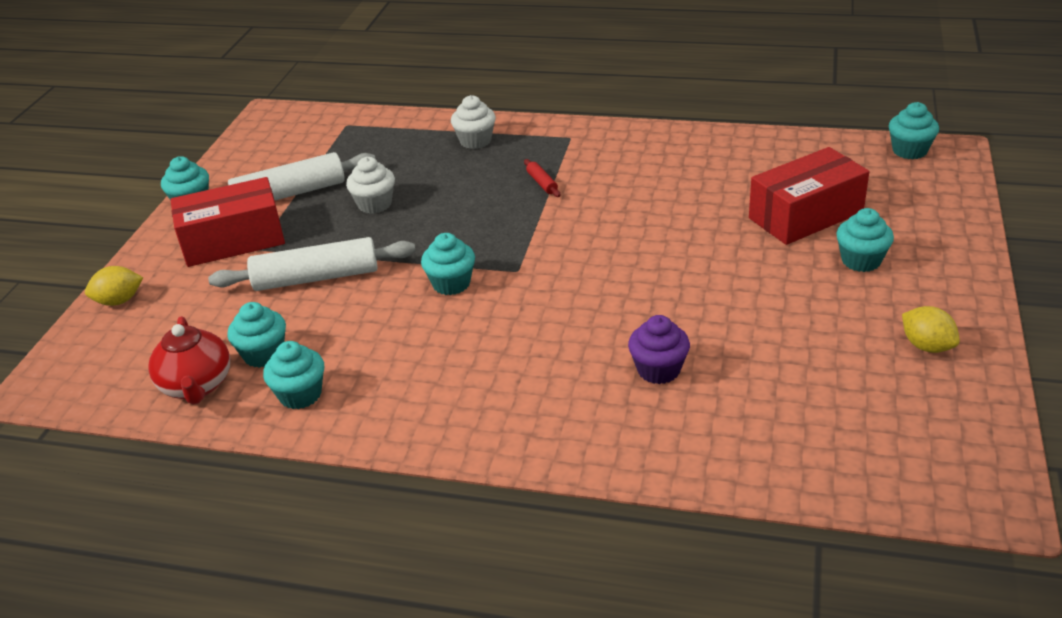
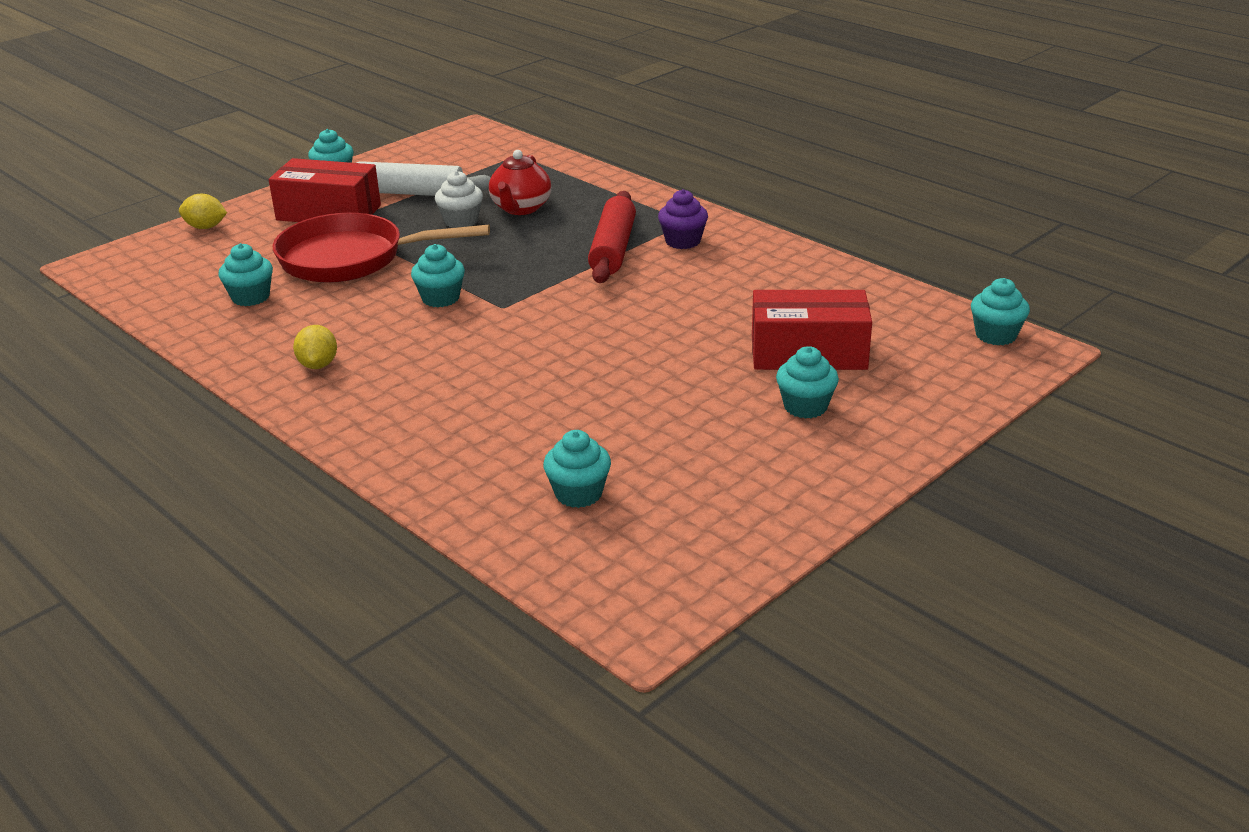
camera: 30 degrees right, 5 degrees down
(197, 386) = (184, 301): red teapot -> red teapot (520, 208)
(300, 395) = (240, 333): turquoise cupcake -> turquoise cupcake (578, 493)
(316, 277) = (351, 259): white rolling pin -> red pan
(475, 141) = (603, 199): white cupcake -> none
(542, 183) = (612, 249): red rolling pin -> red rolling pin, size x2.37
(658, 370) = (511, 419): purple cupcake -> purple cupcake (683, 241)
(926, 346) = (763, 494): yellow lemon -> yellow lemon (318, 365)

